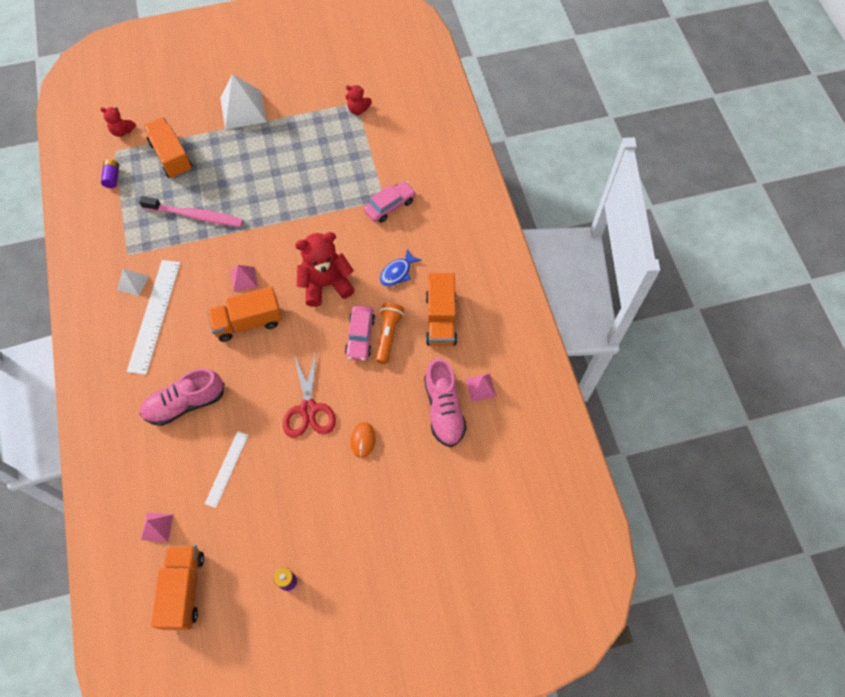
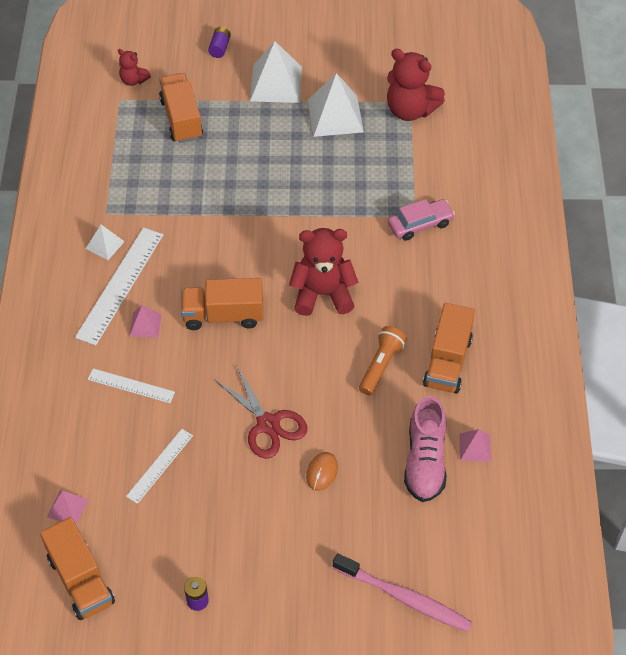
camera: 15 degrees right, 10 degrees down
(112, 178) = (110, 128): purple battery -> purple battery (219, 48)
(184, 589) = (81, 580): orange truck -> orange truck turned 135 degrees clockwise
(185, 403) = (131, 386): pink shoe -> white ruler
(195, 216) = (192, 188): pink toothbrush -> pink toothbrush (404, 598)
(244, 279) = (230, 268): pink pyramid -> pink pyramid (145, 325)
(298, 127) = (335, 115): none -> white pyramid
(308, 409) = (268, 424): red scissors -> red scissors turned 45 degrees counterclockwise
(358, 109) = (410, 110): red teddy bear -> red teddy bear, size x1.92
(360, 336) = (348, 359): pink car -> none
(397, 272) = (410, 299): blue fish -> none

